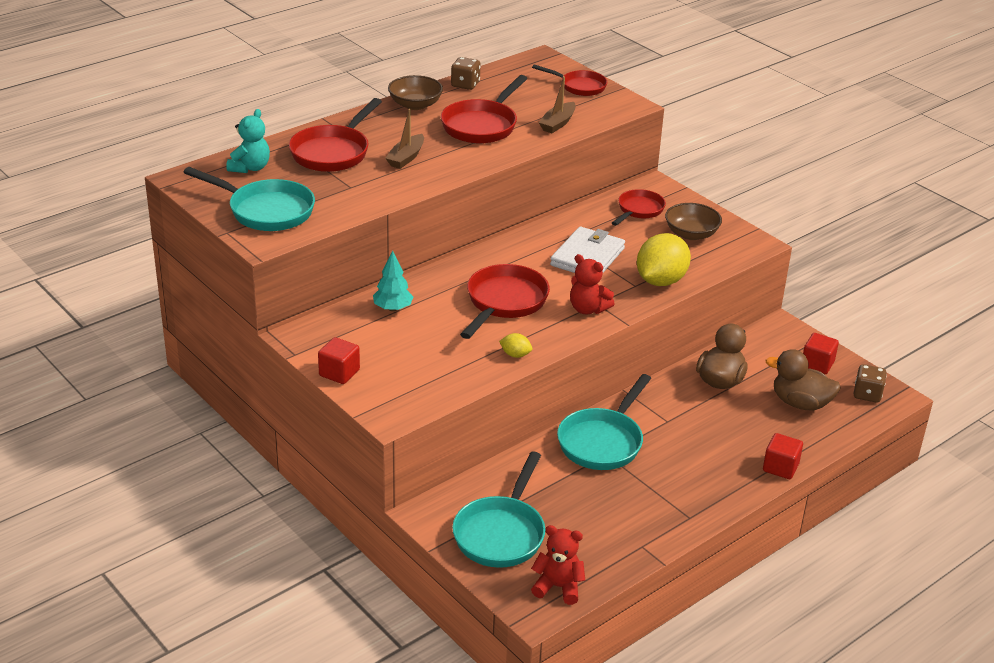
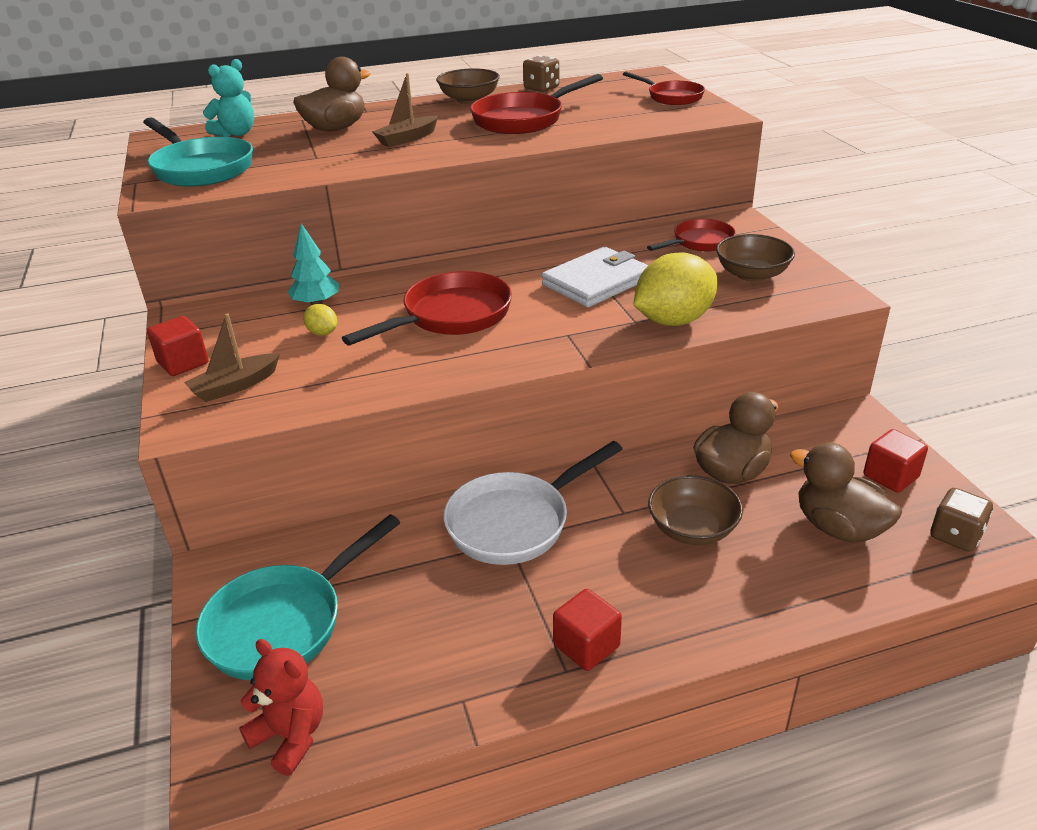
camera: 25 degrees right, 0 degrees up
(333, 152) = (336, 129): red pan -> brown duck
(515, 355) = (409, 378): yellow lemon -> yellow lemon (322, 333)
(557, 123) = (614, 124): brown boat -> brown boat (235, 386)
(588, 309) = (549, 339): red teddy bear -> none
(603, 442) = (515, 522): turquoise pan -> white pan
(715, 422) = (692, 529): none -> brown bowl
(780, 467) = (757, 622): red cube -> red cube (586, 646)

